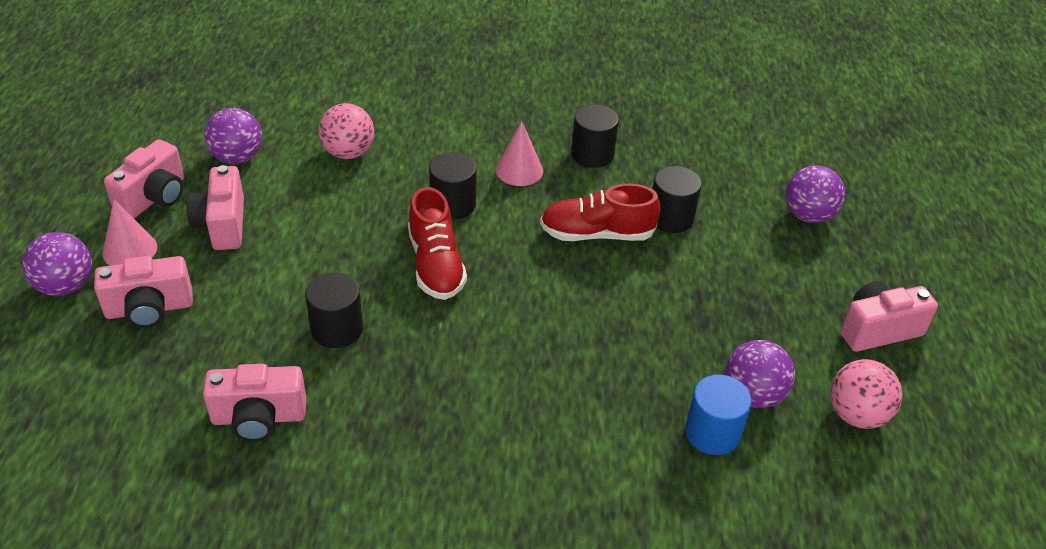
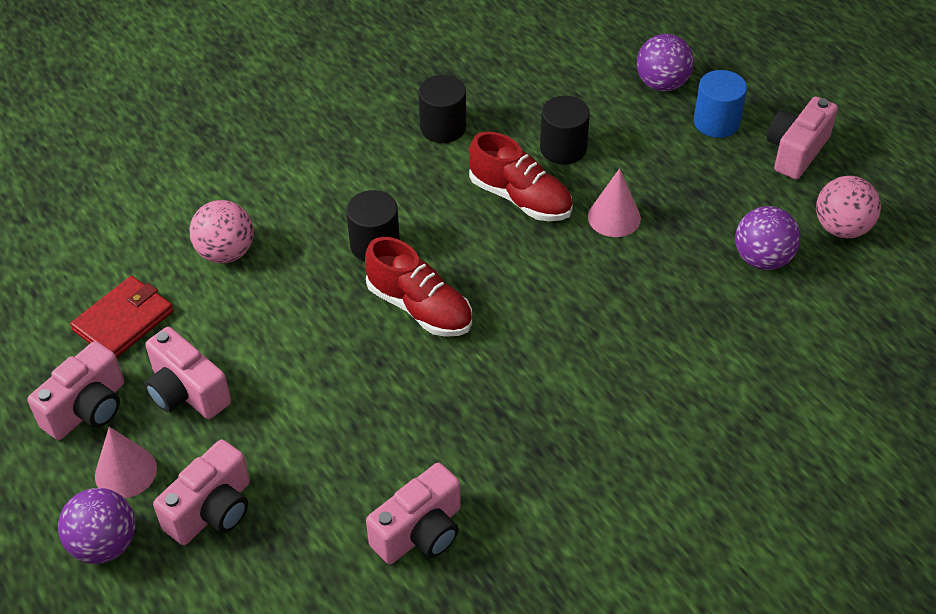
camera: 35 degrees left, 5 degrees up
(154, 197) = (87, 409): pink camera -> pink camera turned 45 degrees clockwise
(237, 157) = (123, 321): purple ball -> red wallet
(337, 329) = (399, 416): black cylinder -> none
(519, 170) = (397, 179): pink cone -> pink cone (614, 217)
(596, 234) = (520, 198): red shoe -> red shoe turned 105 degrees counterclockwise
(712, 433) = (763, 307): blue cylinder -> blue cylinder (716, 122)

